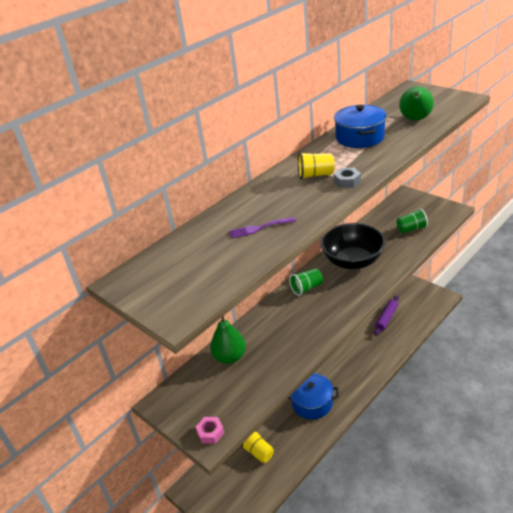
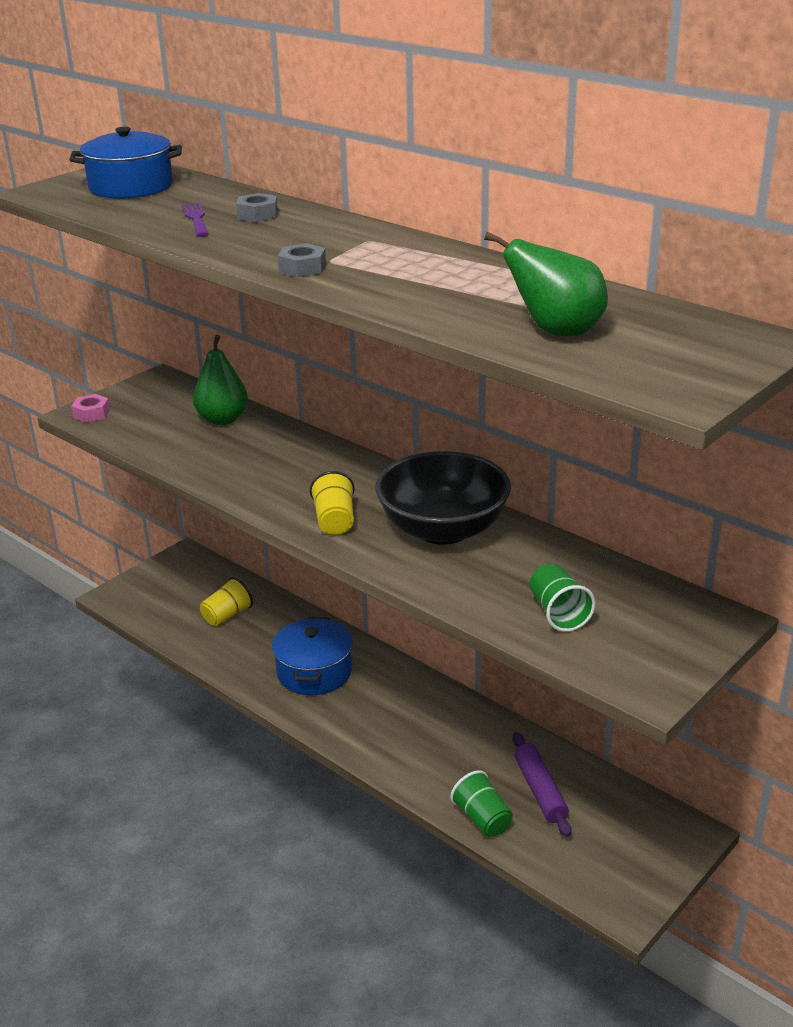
camera: 85 degrees right, 5 degrees down
(255, 207) = (257, 215): none -> grey nut
(306, 288) = (368, 480): green cup -> green cup (482, 818)
(315, 175) = (338, 248): yellow cup -> yellow cup (335, 521)
(360, 137) = (479, 280): blue pot -> blue pot (131, 187)
(386, 318) = (540, 790): purple rolling pin -> purple rolling pin turned 45 degrees clockwise

